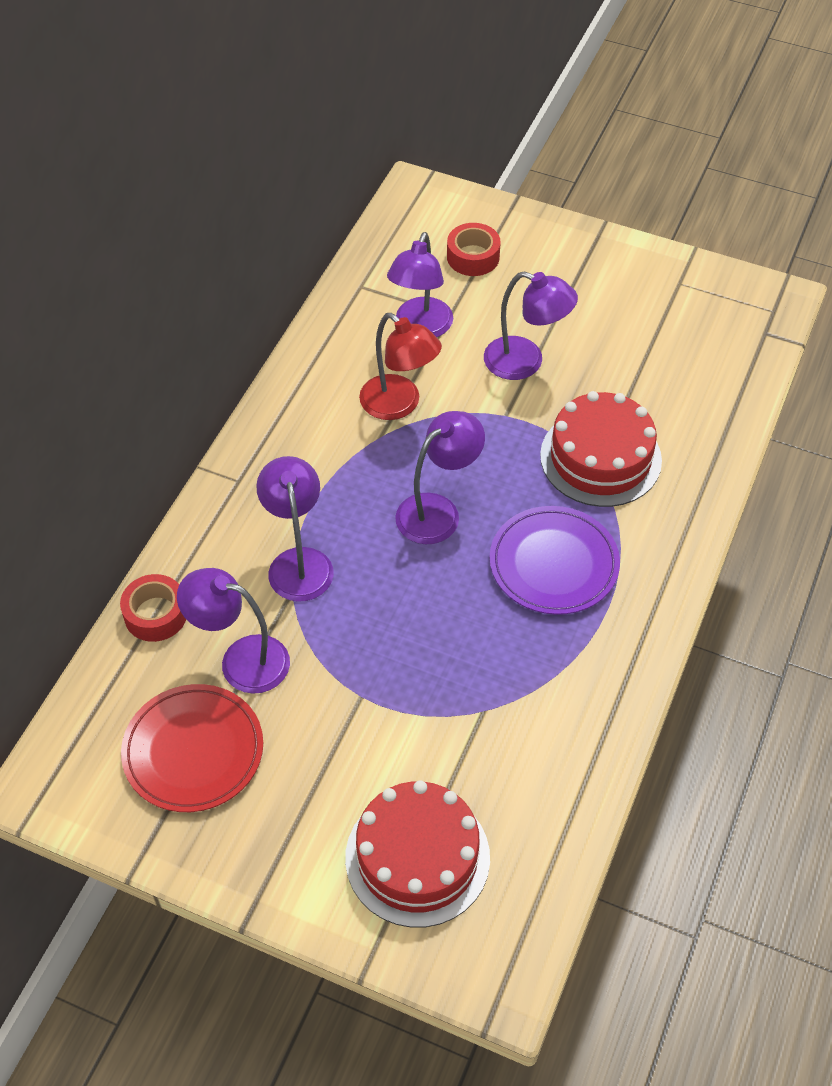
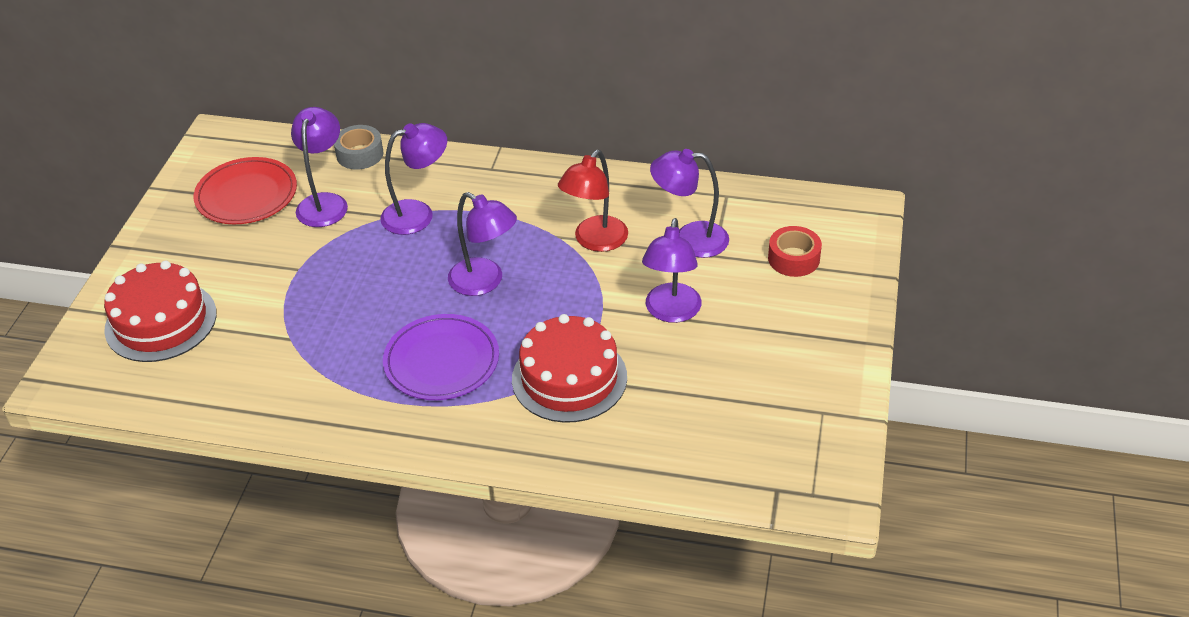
camera: 80 degrees right, 10 degrees down
(155, 614) = (360, 154): red tape -> grey tape

